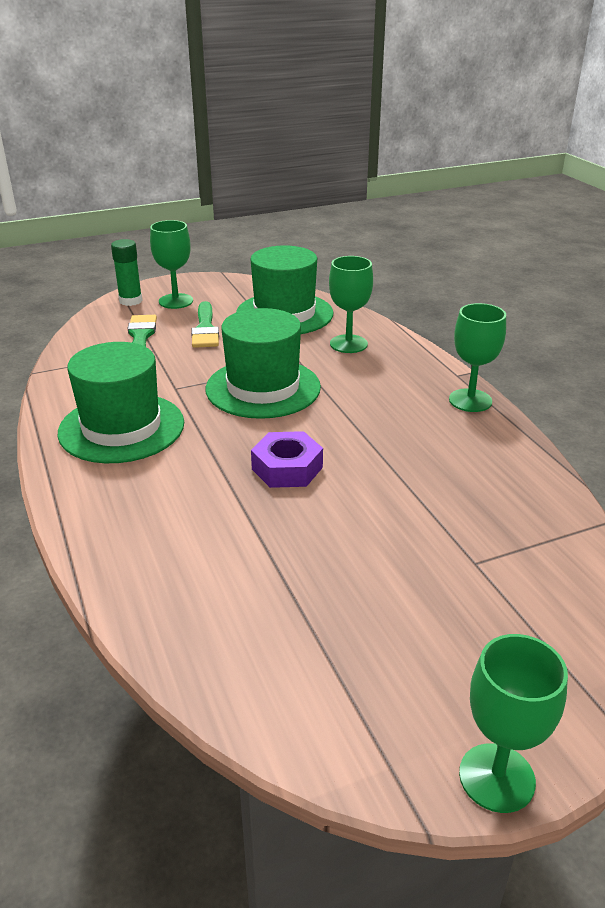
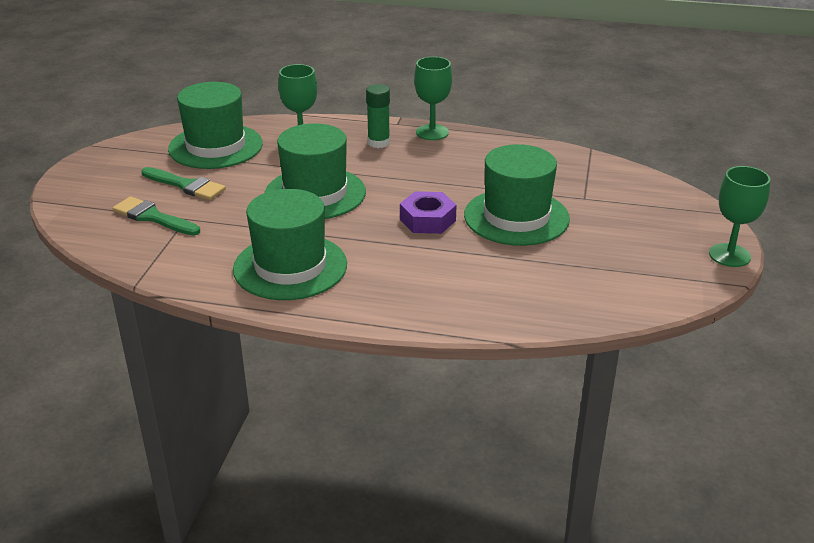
camera: 55 degrees left, 0 degrees up
(130, 301) = (73, 202): green glue stick -> green glue stick (378, 143)
(176, 301) = (112, 182): green goblet -> none
(363, 525) = (516, 217): none -> green hat

